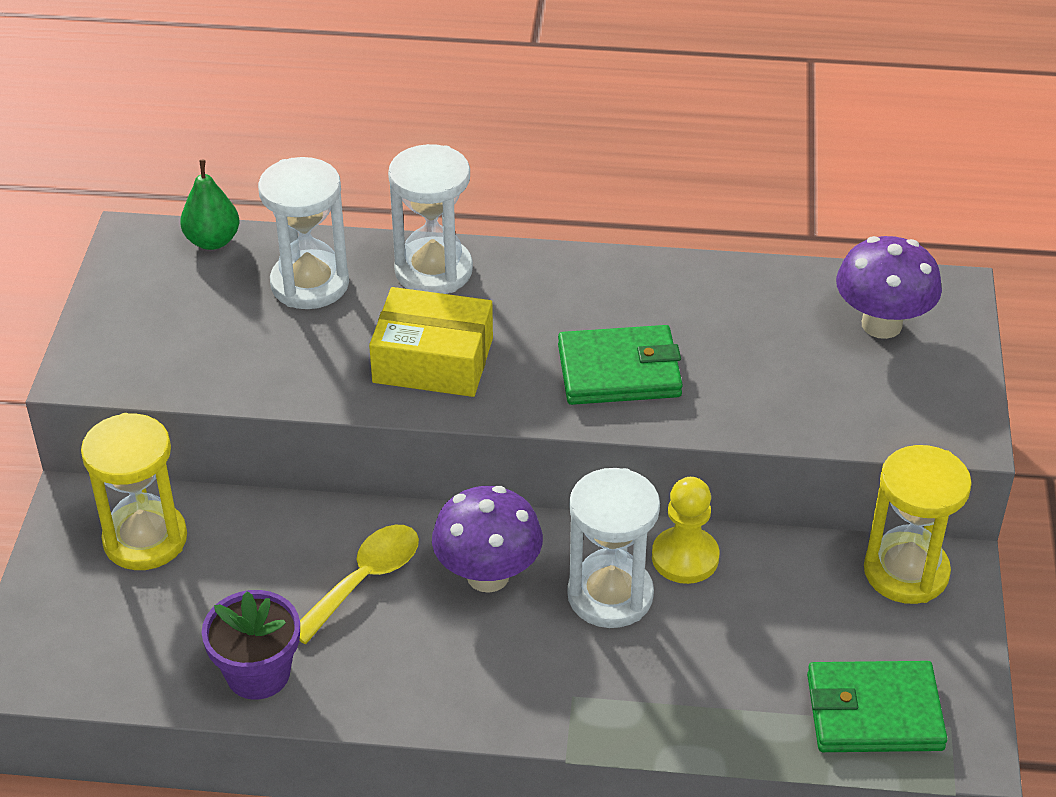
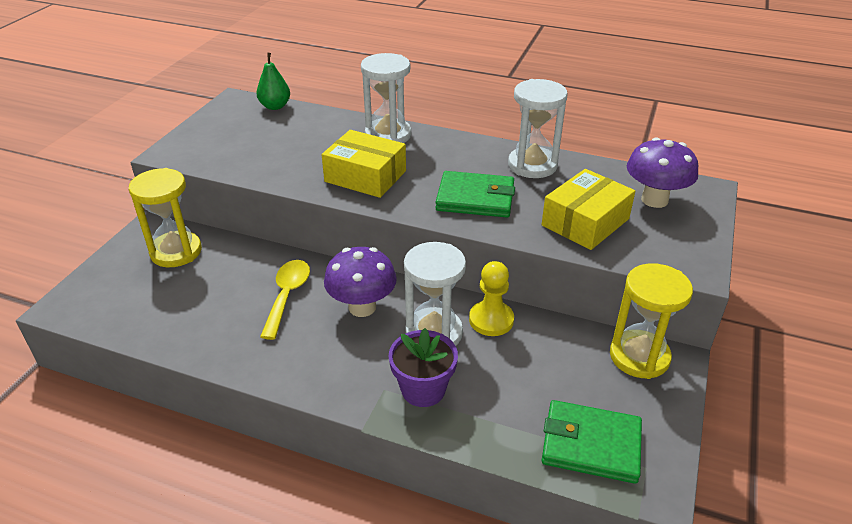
camera: 15 degrees right, 5 degrees down
(258, 673) = (196, 335): purple flower pot -> purple flower pot (423, 389)
(310, 284) = (315, 131): white hourglass -> white hourglass (532, 165)
(365, 580) = (287, 295): yellow spoon -> yellow spoon turned 45 degrees counterclockwise
(793, 384) = (585, 222): none -> yellow box

